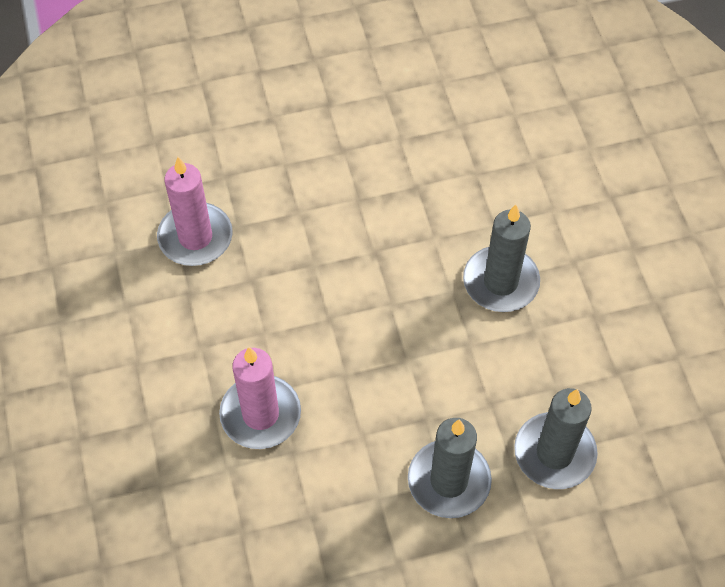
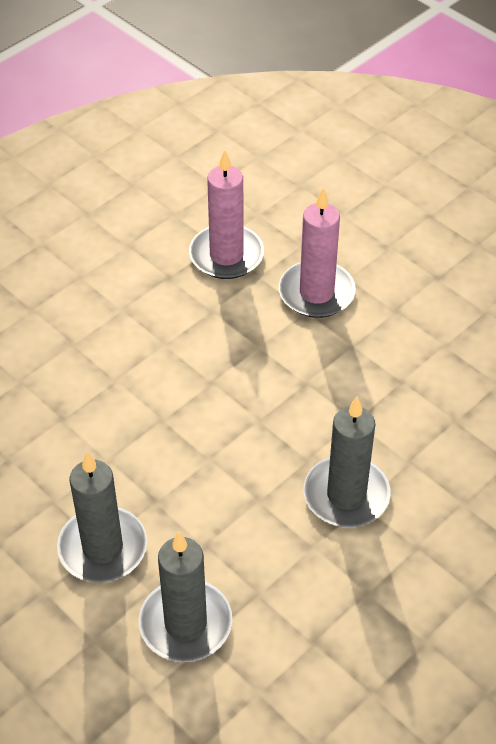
camera: 60 degrees right, 10 degrees down
(260, 414) = (84, 379): pink candle -> pink candle (316, 293)

